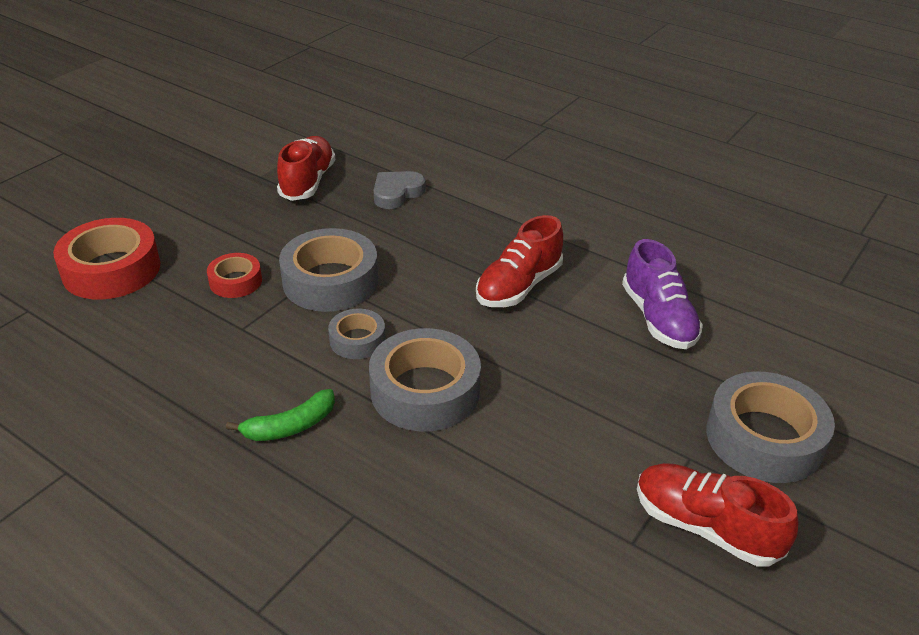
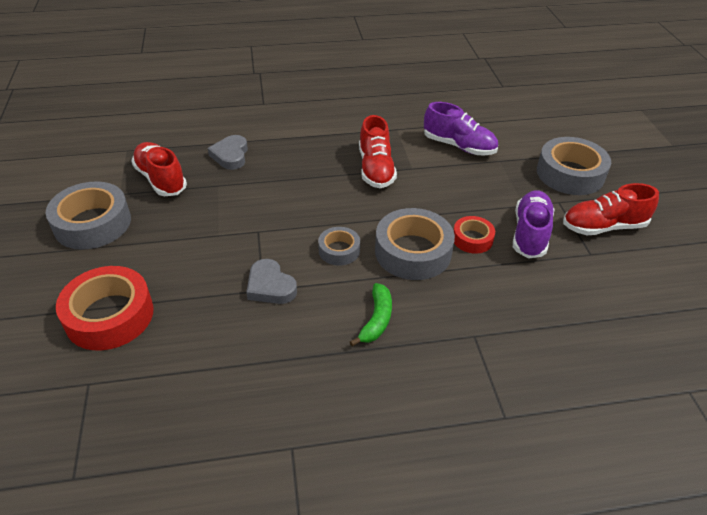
camera: 45 degrees left, 5 degrees up
(235, 281) = (213, 266): red tape -> red tape (472, 239)
(252, 330) = (270, 286): none -> grey heart
(330, 281) = (272, 229): grey tape -> grey tape (92, 223)
(589, 465) = (530, 233): none -> purple shoe

